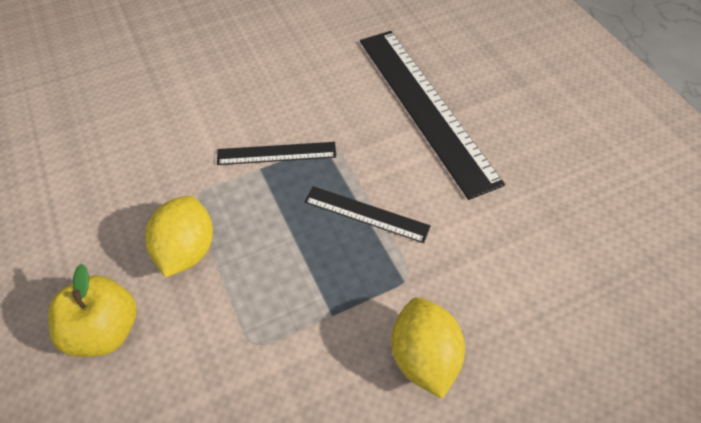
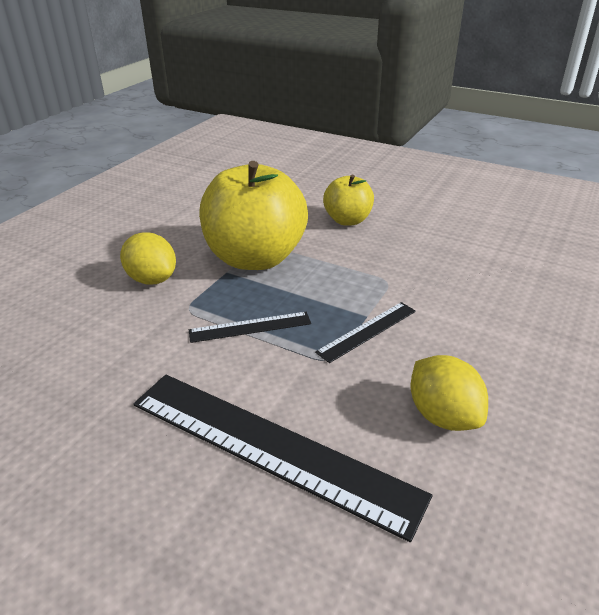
camera: 145 degrees right, 20 degrees down
(187, 250) = (352, 259): yellow lemon -> yellow lemon (443, 415)
(282, 321) = (255, 258): none -> yellow apple

